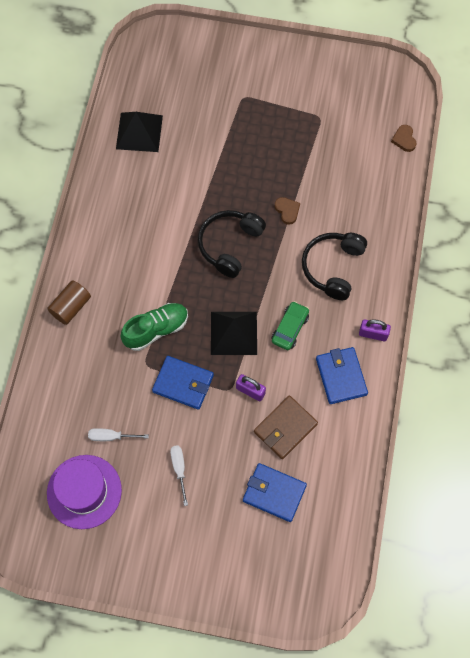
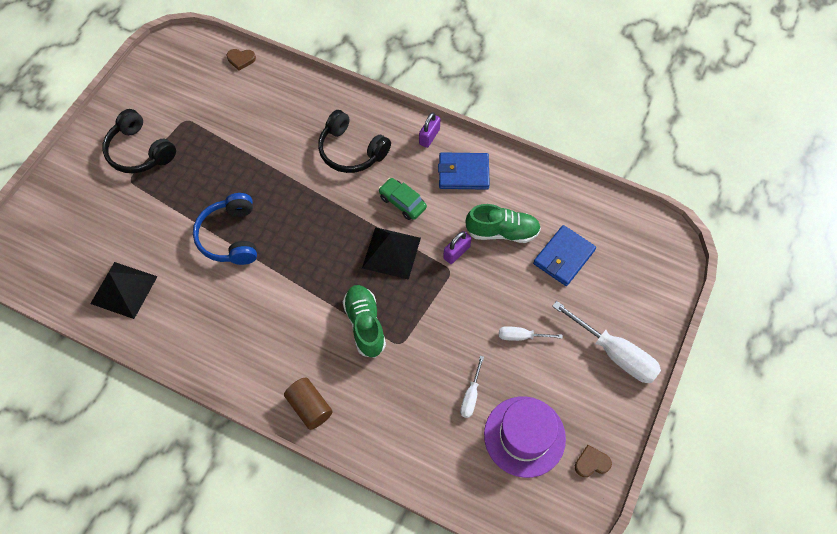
camera: 75 degrees left, 5 degrees down
(183, 383) = (432, 312): blue wallet -> none
(184, 560) = (614, 353): none -> white screwdriver
(211, 195) = (230, 236): none -> blue headphones
(230, 245) = (294, 233): black headphones -> black headphones (140, 151)
(285, 428) = (502, 232): brown wallet -> green shoe
(287, 211) = (276, 173): brown heart -> brown heart (591, 463)

